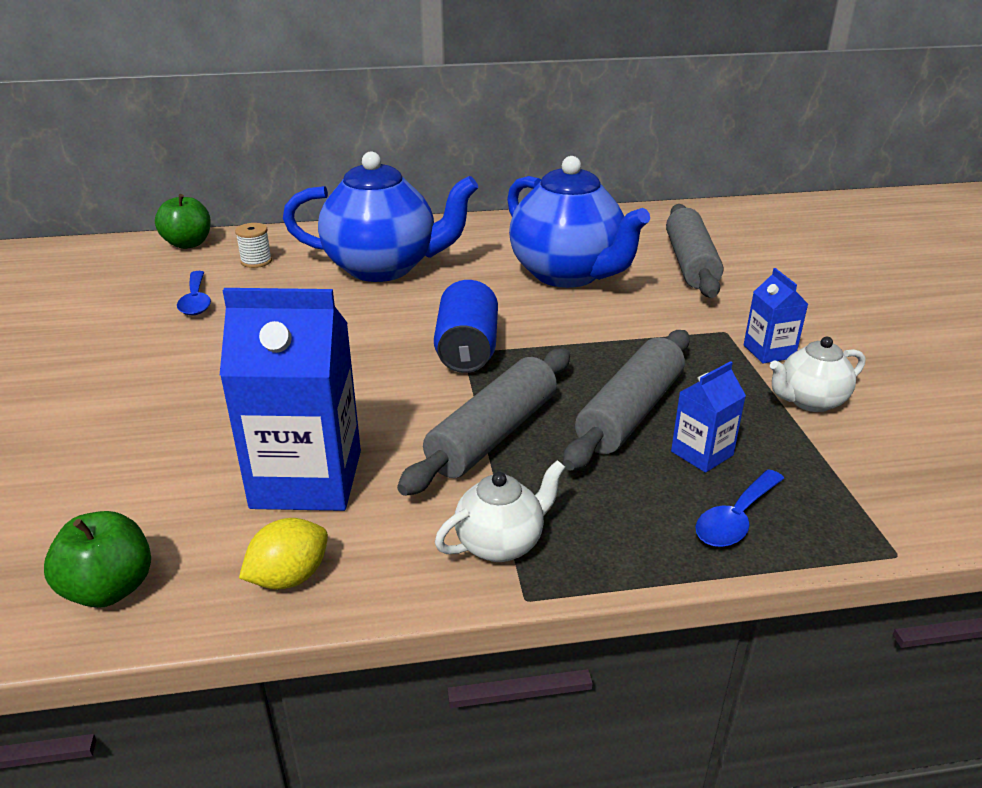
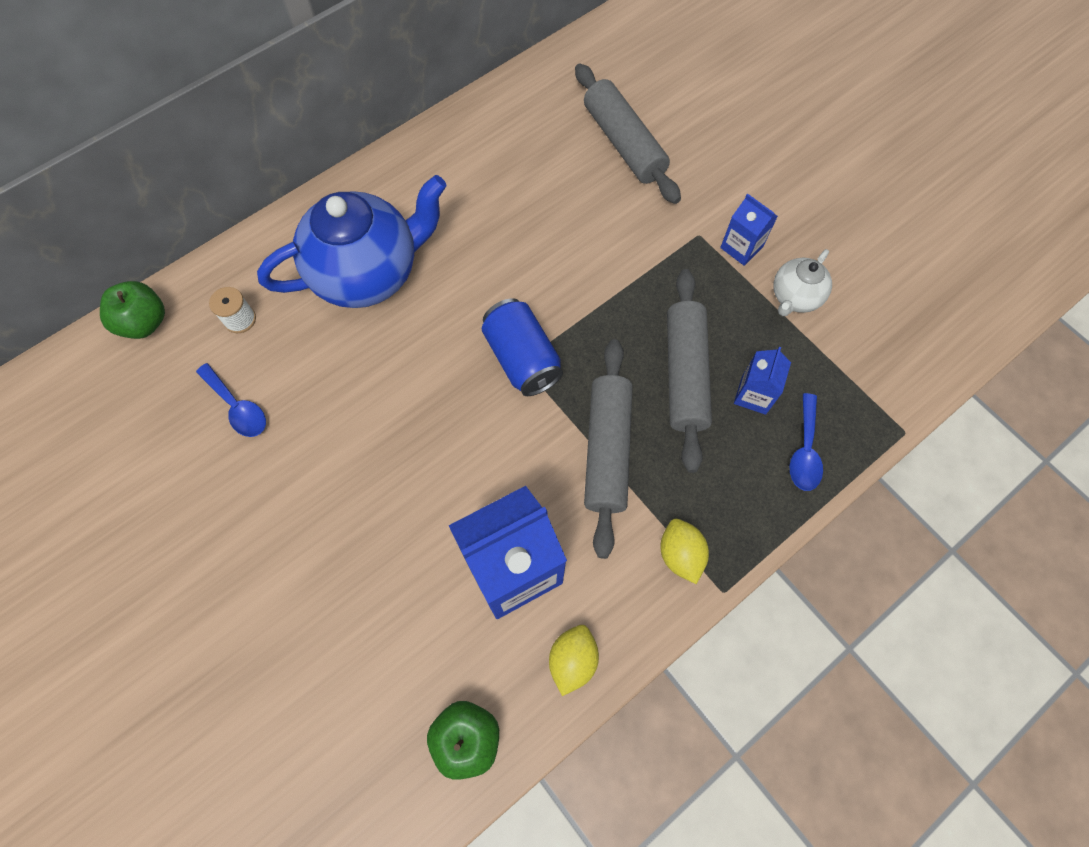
camera: 30 degrees left, 35 degrees up
(501, 543) = (680, 554): white teapot -> yellow lemon
(568, 274) = (534, 208): blue teapot -> none

